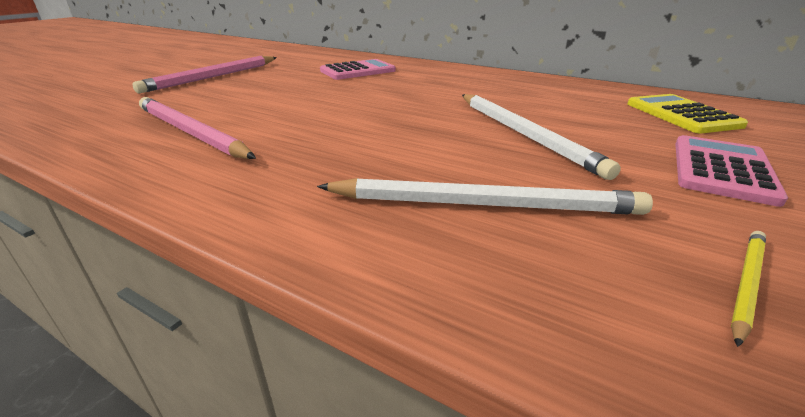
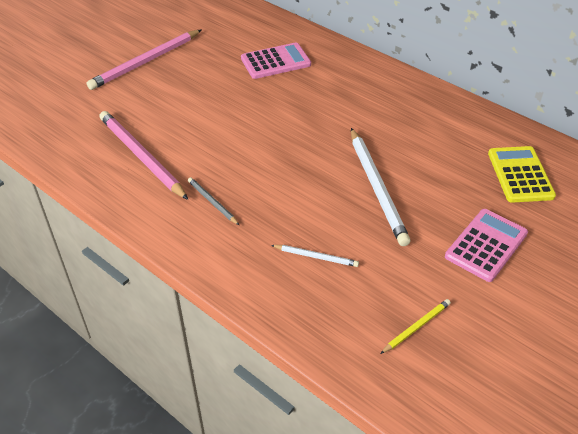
camera: 10 degrees right, 15 degrees up
(295, 162) = (212, 202): none -> grey pencil
(483, 204) = (316, 257): white pencil -> white pencil, size x0.48

